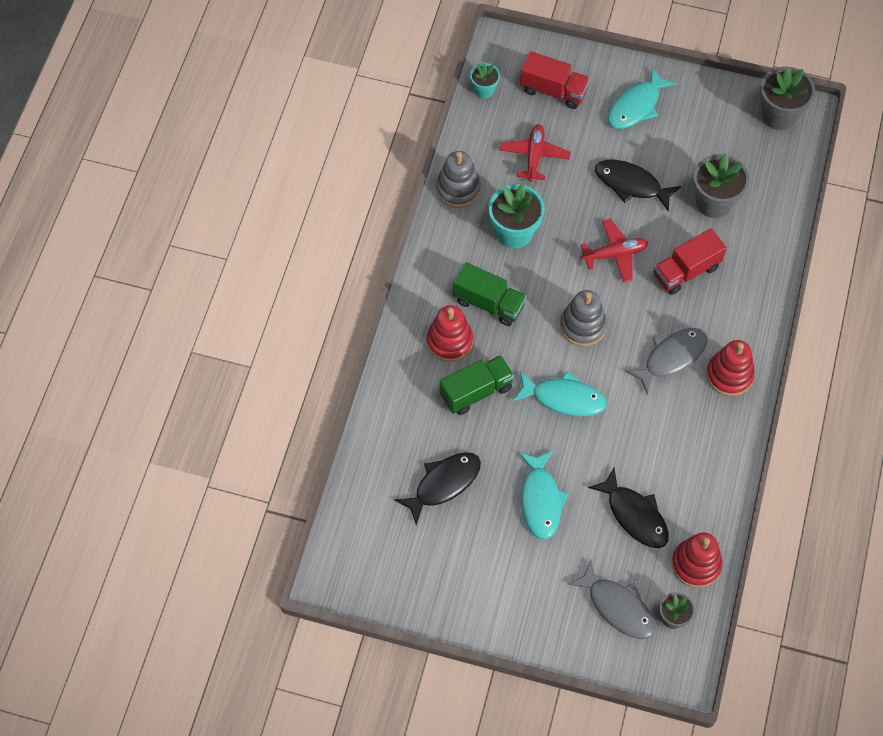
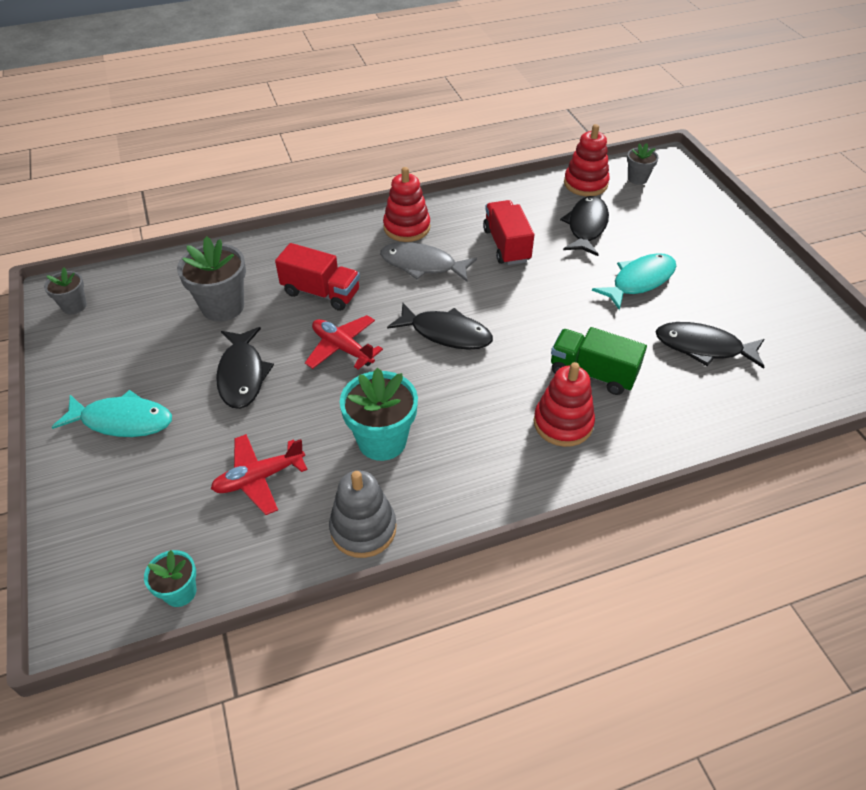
camera: 125 degrees left, 15 degrees down
(489, 303) = (489, 415): green truck -> none
(553, 90) = (139, 512): red truck -> red truck (506, 245)
(564, 398) = (532, 311): turquoise fish -> none
(582, 326) = (446, 333): grey stacking toy -> black fish
(617, 606) = (665, 205): grey fish -> none
(779, 115) = (74, 306): grey flower pot -> grey flower pot, size x0.56

